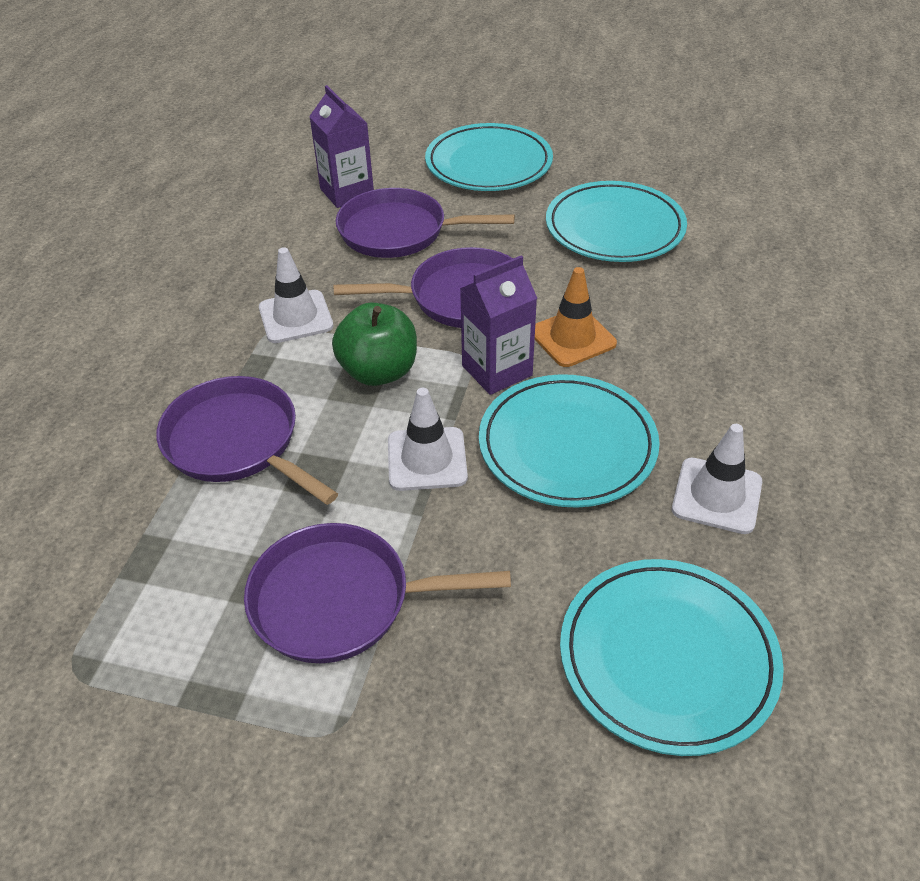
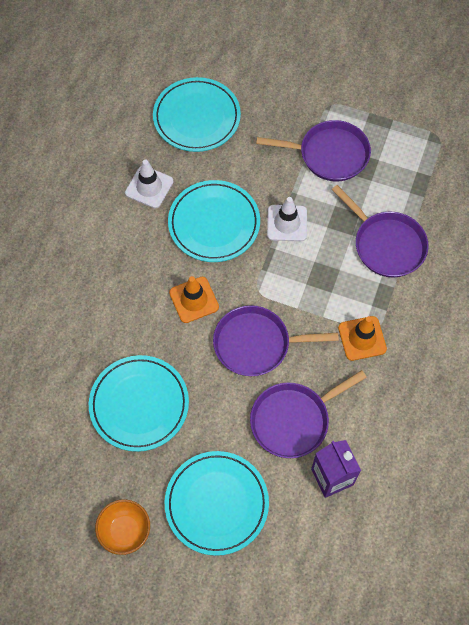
camera: 175 degrees left, 20 degrees up
(295, 317) = (362, 338): white traffic cone -> orange traffic cone
(379, 372) = (310, 286): green apple -> none
(399, 232) = (293, 420): purple pan -> purple pan turned 135 degrees clockwise
(497, 371) = (242, 279): purple carton -> none
(591, 139) = (125, 531): none -> orange bowl

